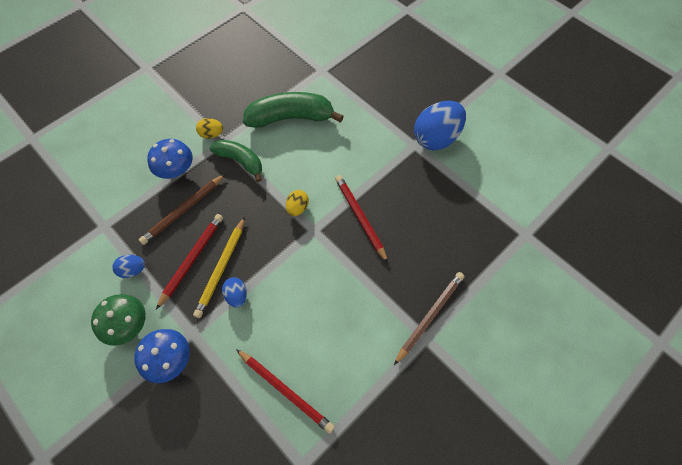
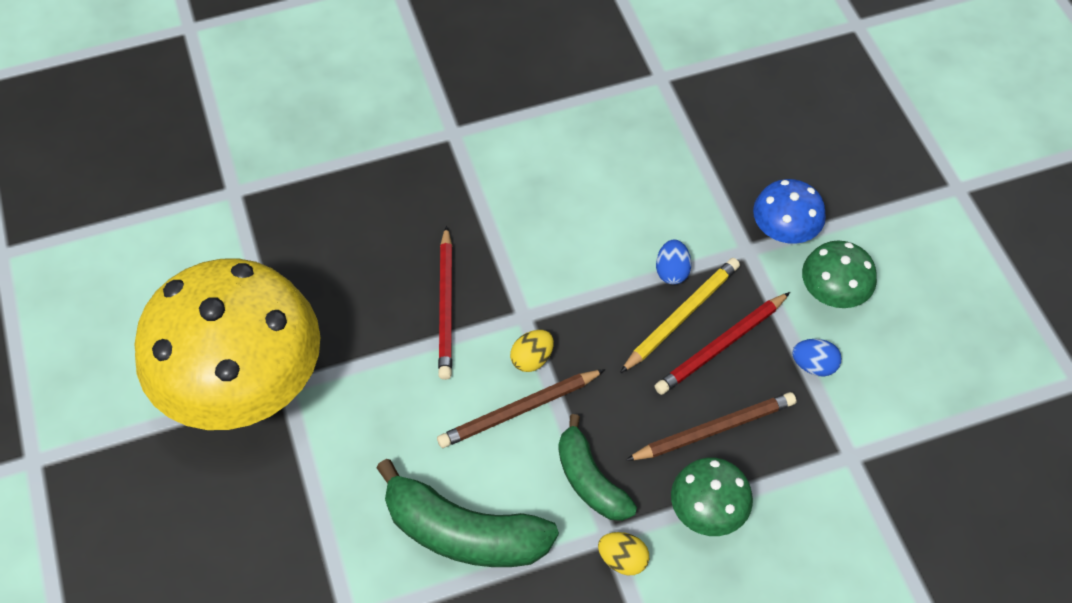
camera: 155 degrees left, 5 degrees down
(176, 170) = (707, 510): blue mushroom -> green mushroom
(285, 390) = (650, 146): red pencil -> none
(430, 316) = (432, 151): brown pencil -> brown pencil (519, 410)
(436, 138) = (243, 383): blue egg -> yellow mushroom

